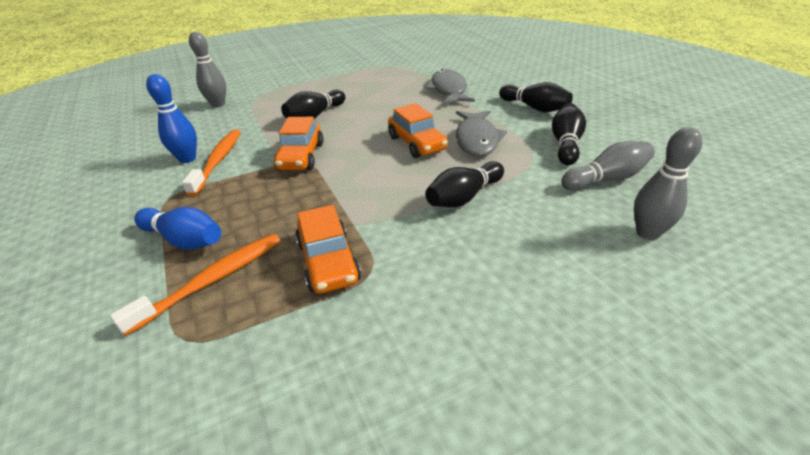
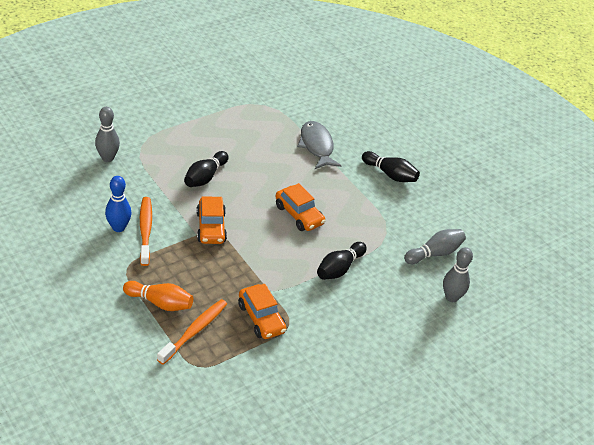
camera: 15 degrees left, 5 degrees up
(184, 240) = (160, 303): blue bowling pin -> orange bowling pin
(476, 139) = (345, 211): grey fish -> none
(565, 144) = (411, 218): black bowling pin -> none

